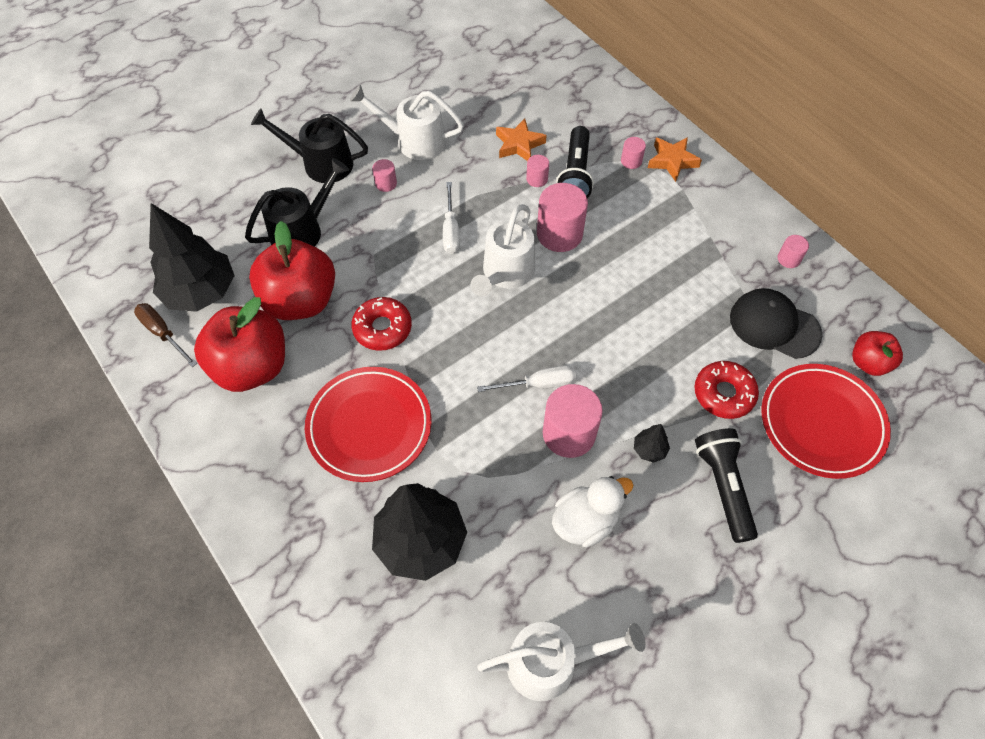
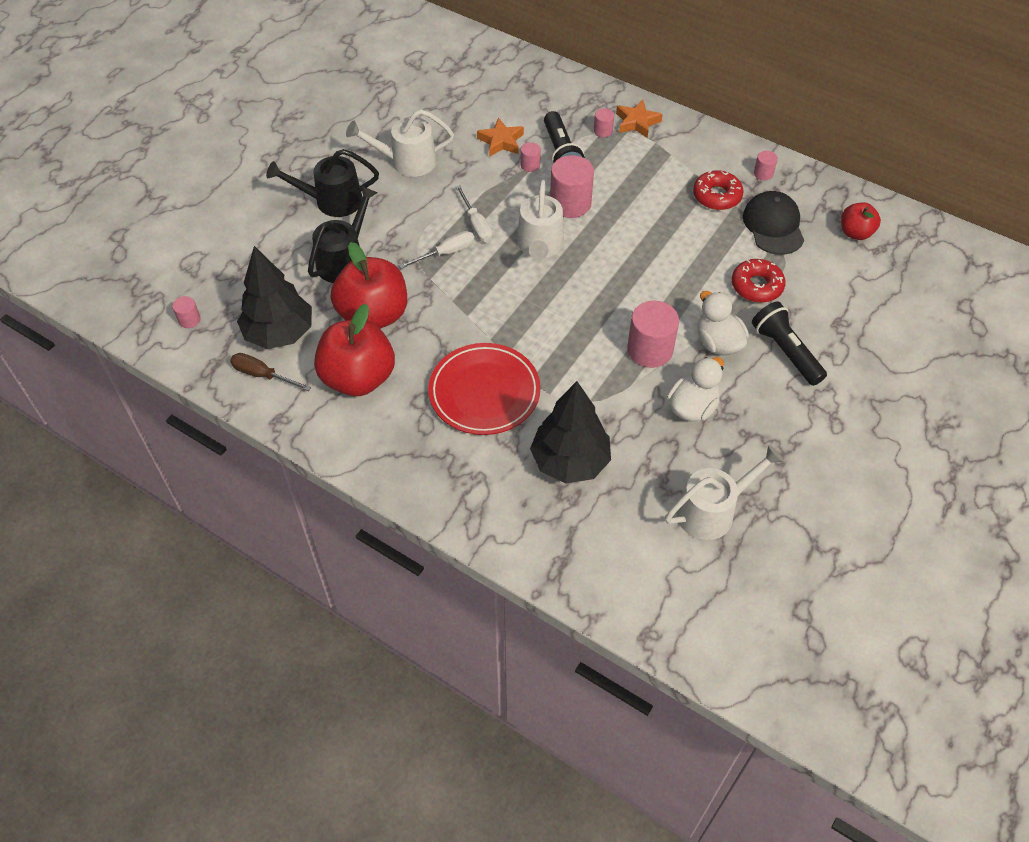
camera: 20 degrees left, 5 degrees down
(382, 328) = (457, 316): red donut -> red donut (717, 196)
(386, 183) = (400, 202): pink cylinder -> pink cylinder (189, 320)
(538, 384) = (608, 321): white screwdriver -> white screwdriver (446, 253)
(649, 450) = (718, 342): black tree -> white duck
(774, 325) = (773, 226): black cap -> black cap turned 75 degrees clockwise
(821, 423) = (839, 285): red plate -> none

